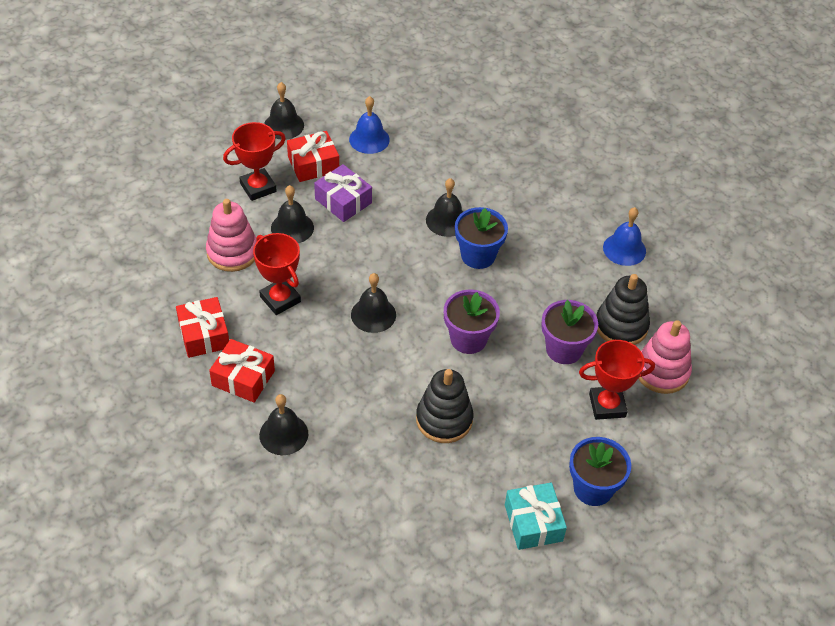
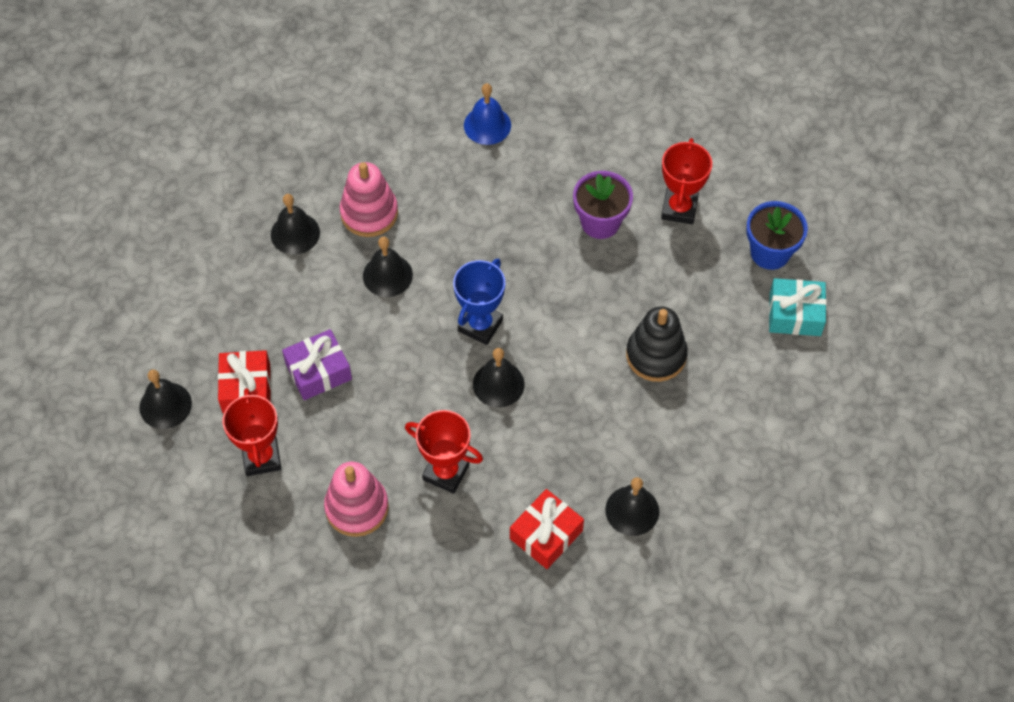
camera: 70 degrees left, 10 degrees up
(204, 335) = (472, 563): red gift -> none
(280, 299) = (446, 472): red trophy -> red trophy turned 45 degrees clockwise
(292, 228) = (341, 435): black bell -> black bell (295, 233)
(369, 139) = (228, 318): blue bell -> none
(424, 290) = (480, 325): none -> blue trophy
(468, 339) = (560, 303): purple flower pot -> none
(478, 255) = (449, 260): blue flower pot -> none
(621, 326) = (586, 163): black stacking toy -> none
(662, 371) = (652, 149): pink stacking toy -> pink stacking toy (369, 213)

